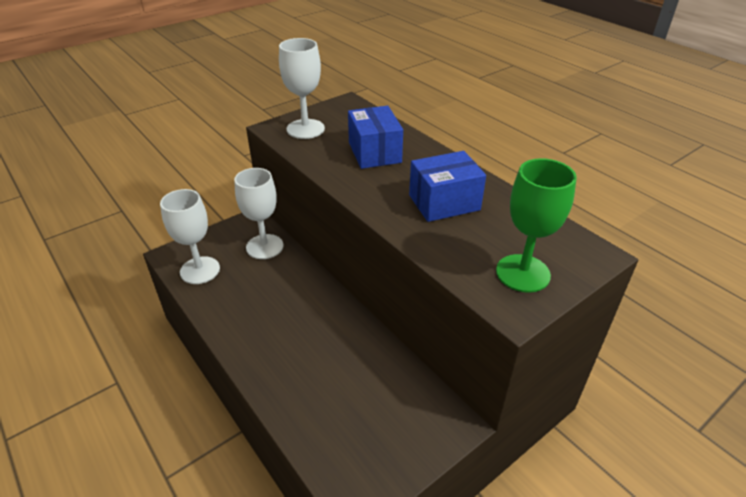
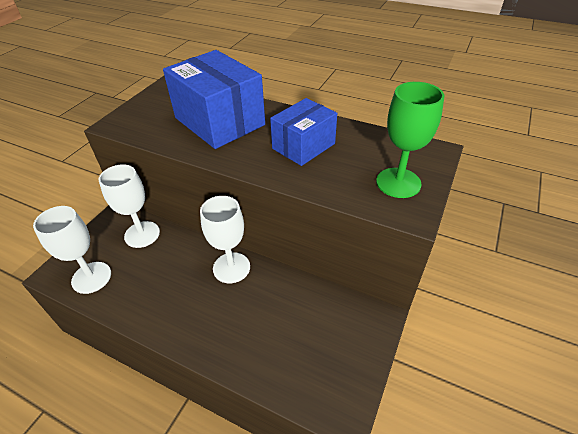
camera: 25 degrees left, 5 degrees up
(305, 129) = (144, 117): white goblet -> white goblet (231, 267)
(374, 152) = (219, 121): blue box -> blue box, size x1.60

